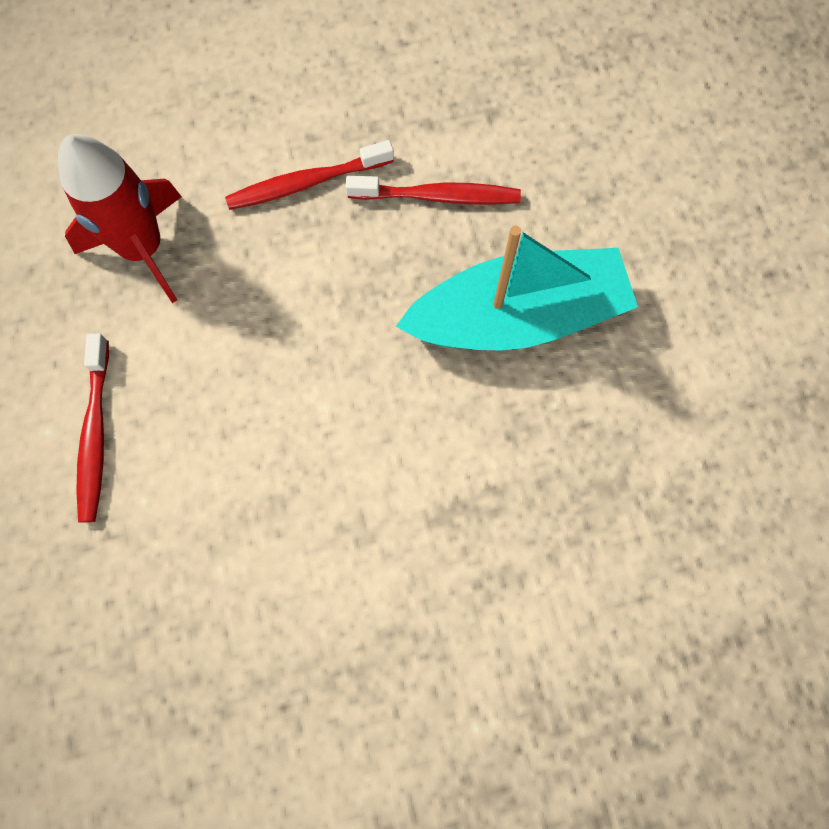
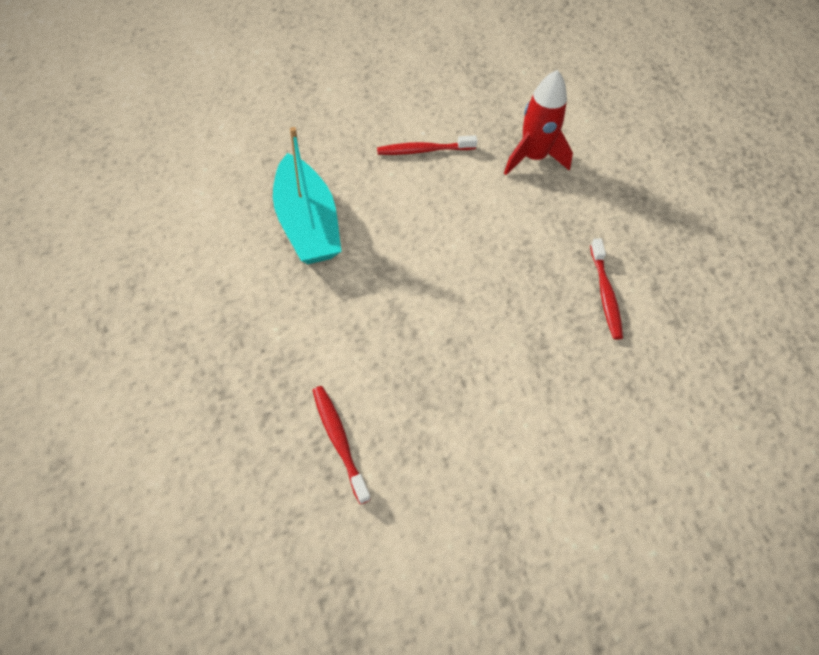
camera: 80 degrees right, 15 degrees down
(307, 183) = (595, 227): red toothbrush -> red toothbrush (339, 441)
(517, 317) = (531, 341): turquoise boat -> turquoise boat (307, 223)

